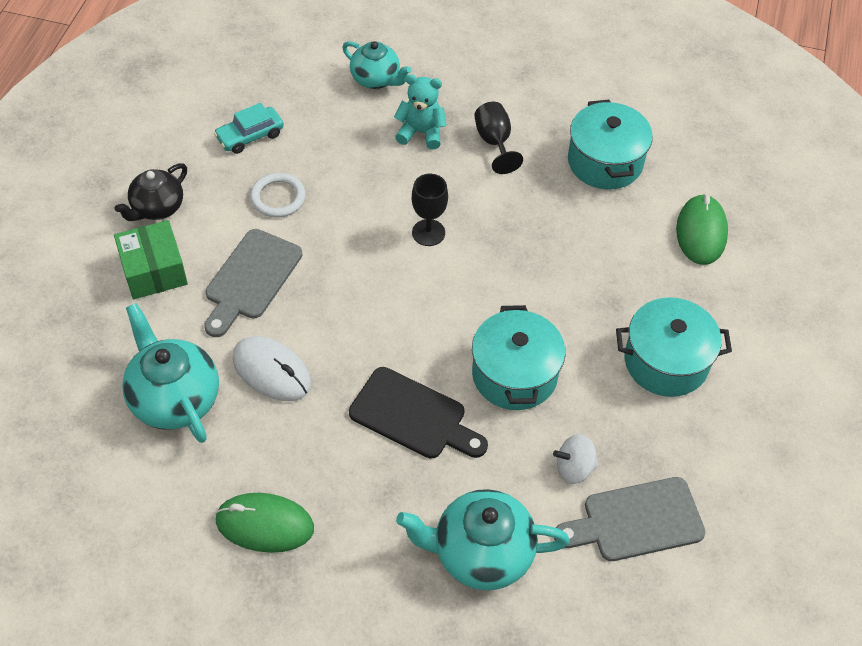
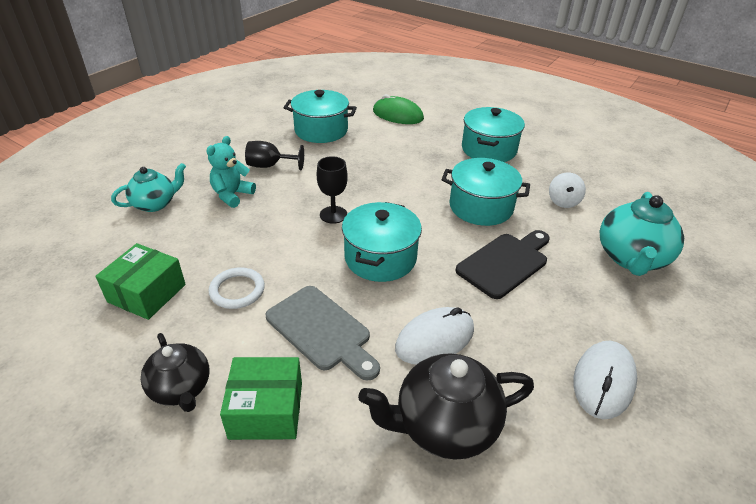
camera: 70 degrees left, 15 degrees down
(174, 399) = (444, 426): turquoise teapot -> black teapot
(250, 136) = (147, 293): turquoise car -> green box
(265, 524) = (603, 381): green mouse -> white mouse
(372, 296) = (380, 258): none -> turquoise pot
(636, 521) = (605, 188): grey cutting board -> none

